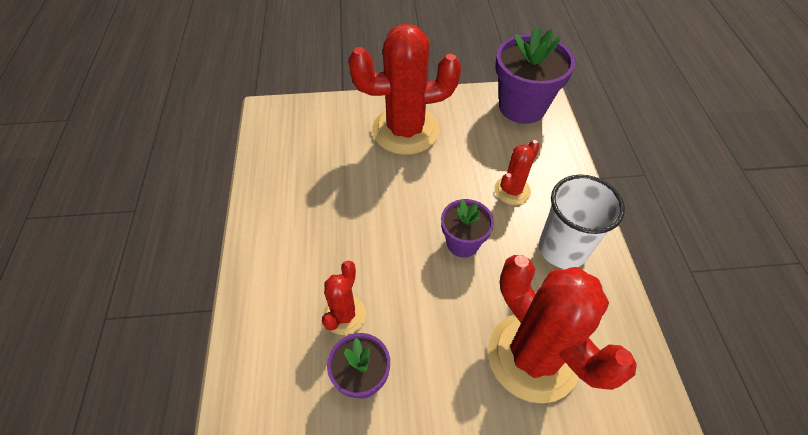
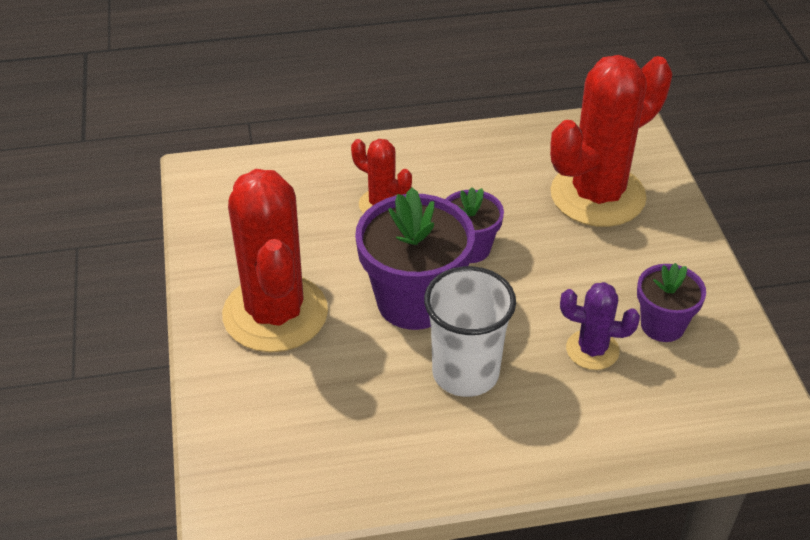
camera: 95 degrees left, 10 degrees down
(344, 315) = (592, 350): red cactus -> purple cactus
(522, 107) = (226, 191): purple flower pot -> purple flower pot (414, 301)
(562, 249) = (463, 167): white cup -> white cup (465, 373)

